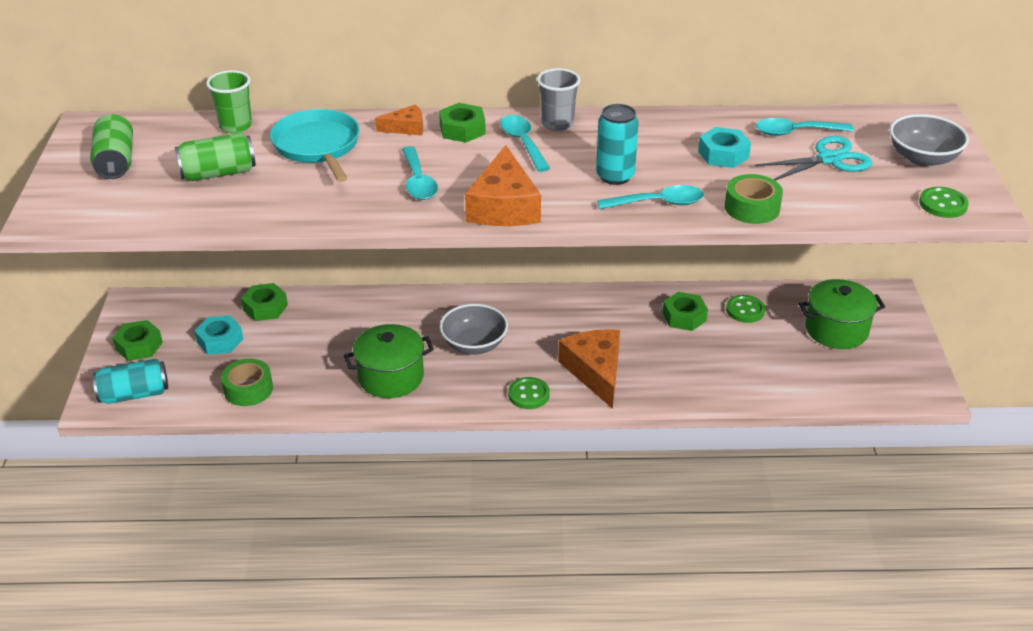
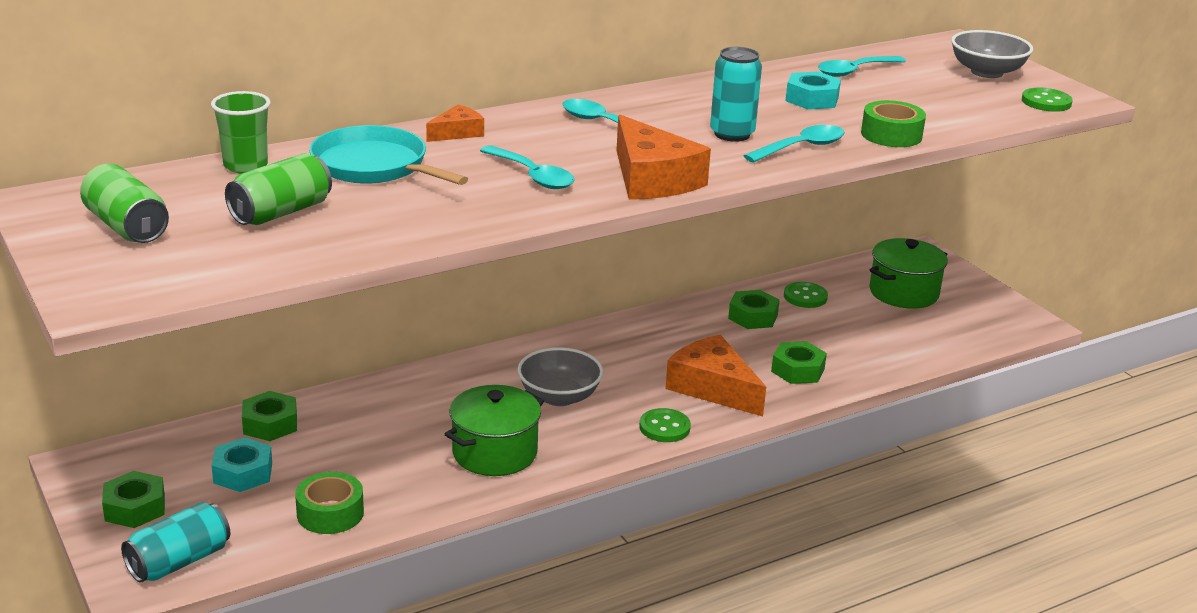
camera: 30 degrees left, 10 degrees down
(462, 129) = (523, 124): green nut -> green nut (797, 370)
(557, 124) = (618, 102): grey cup -> none
(829, 159) = (910, 86): turquoise scissors -> none

